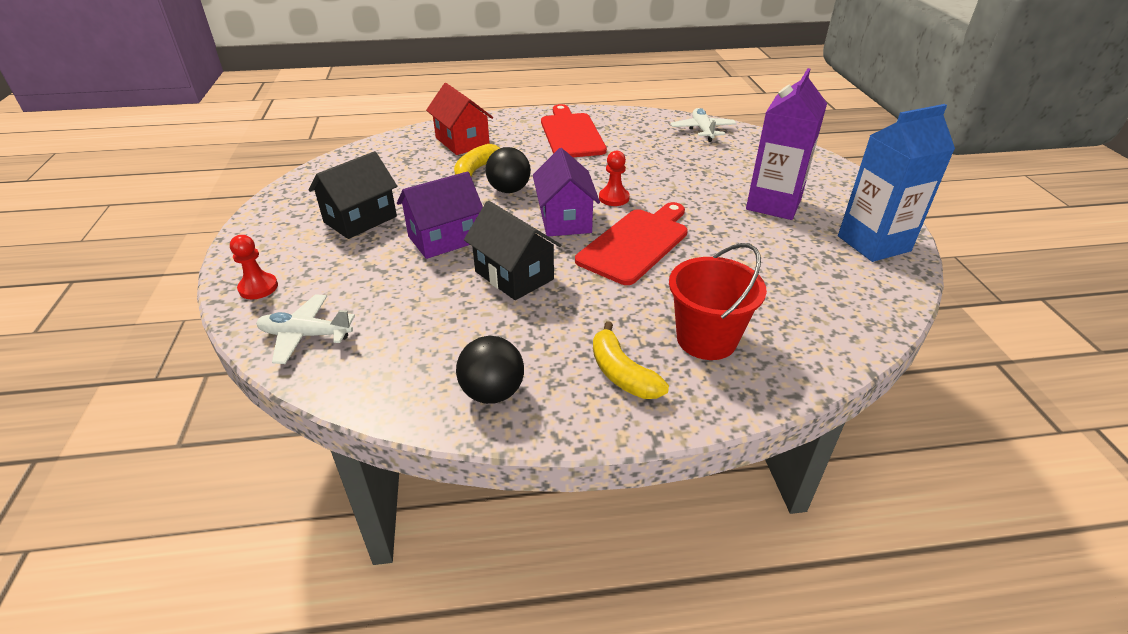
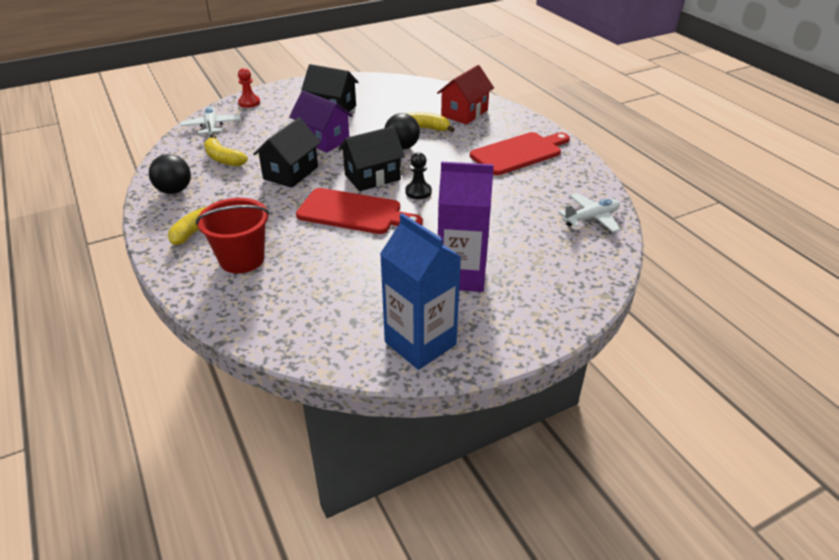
camera: 70 degrees right, 0 degrees up
(427, 332) = (223, 159): none -> yellow banana
(565, 219) = (372, 177): purple house -> black house
(614, 198) = (418, 192): red pawn -> black pawn

